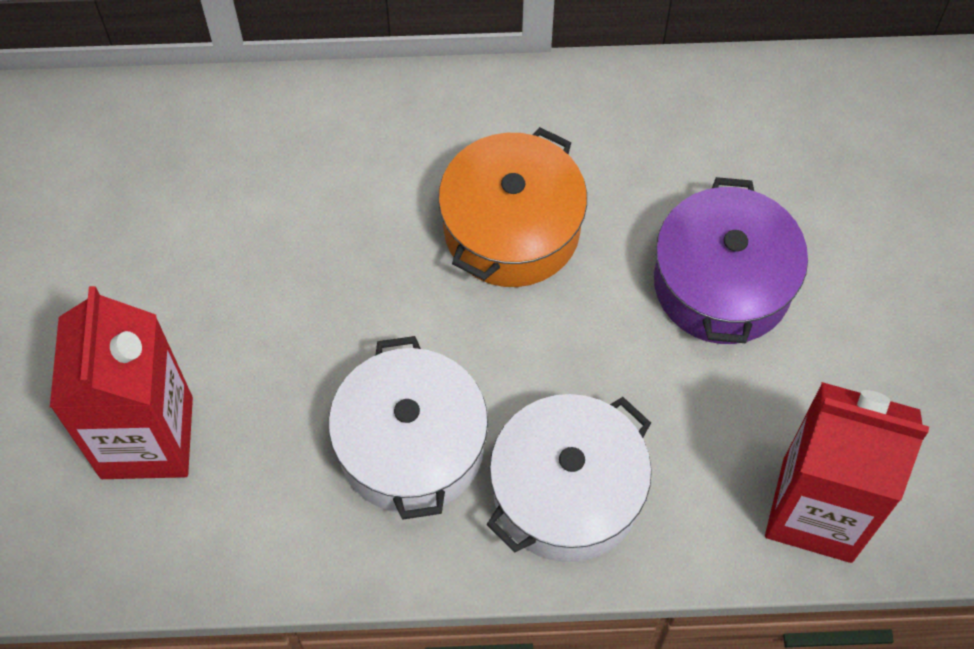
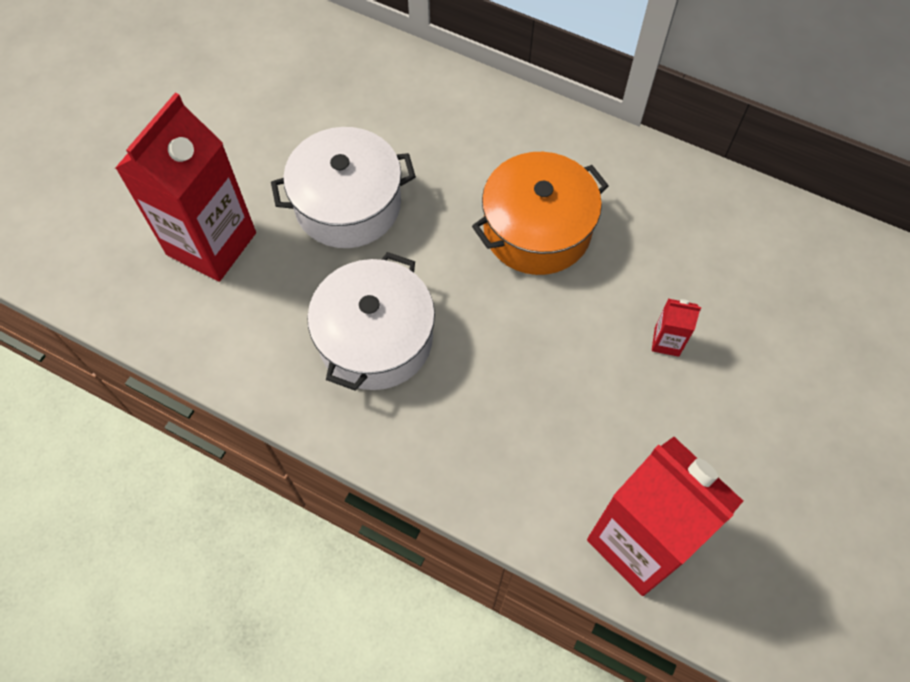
camera: 30 degrees right, 0 degrees up
(567, 492) = (462, 427): white pot -> white pot (348, 204)
(722, 283) = (666, 341): purple pot -> red carton

